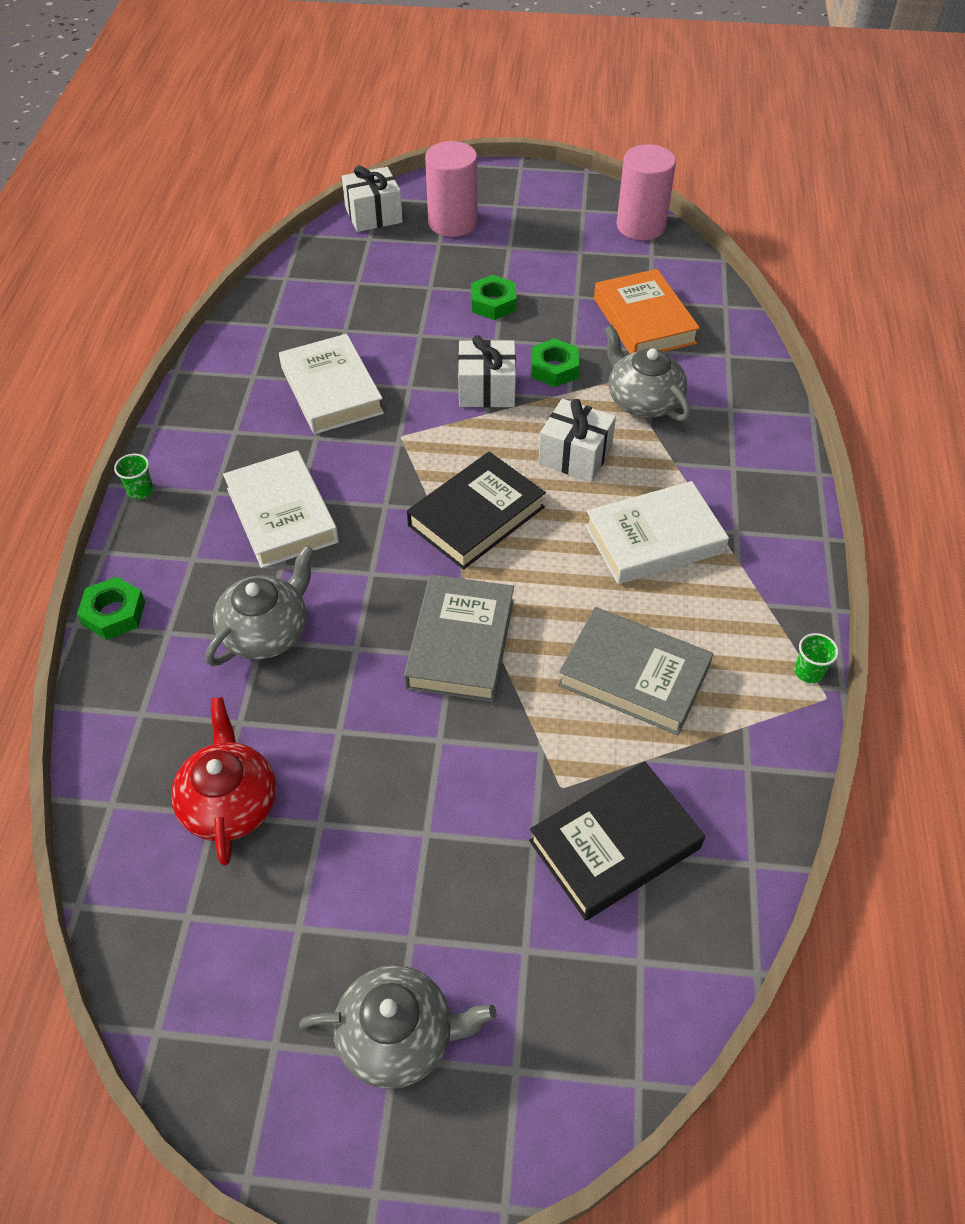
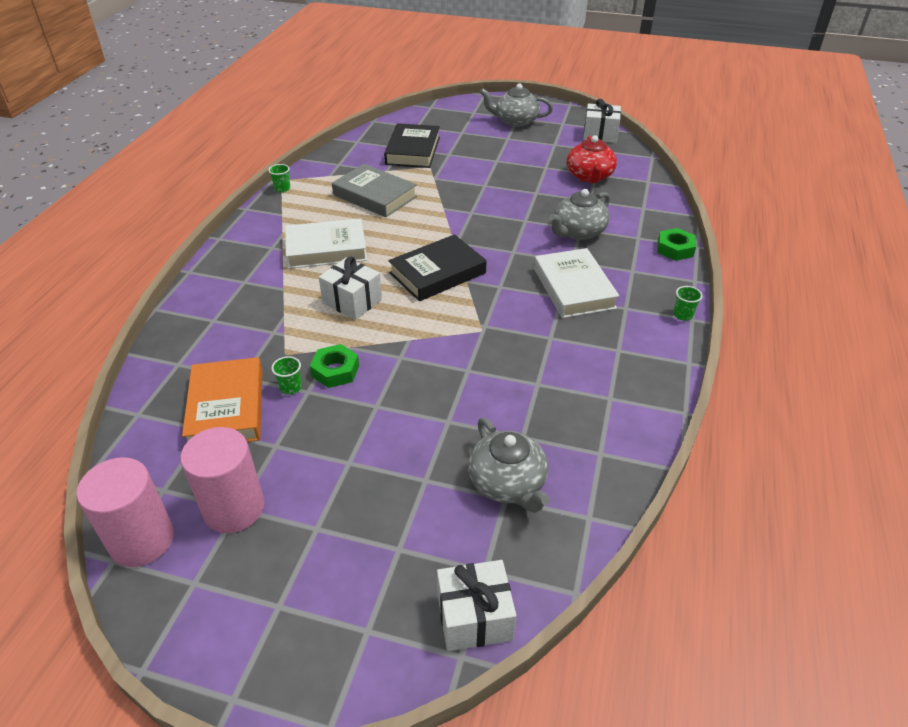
camera: 170 degrees left, 10 degrees down
(332, 390) = (536, 375): white book -> none
(452, 223) = (372, 584): pink cylinder -> pink cylinder (234, 508)
(461, 643) = (464, 216): grey book -> none
(486, 390) = (401, 359): white gift -> white gift (600, 134)
(493, 303) = (364, 448): green nut -> none
(592, 346) = (290, 388): none -> green cup
(614, 844) = (413, 151): black book -> black book turned 60 degrees counterclockwise
(643, 401) = (277, 334): grey teapot -> grey teapot (508, 483)

